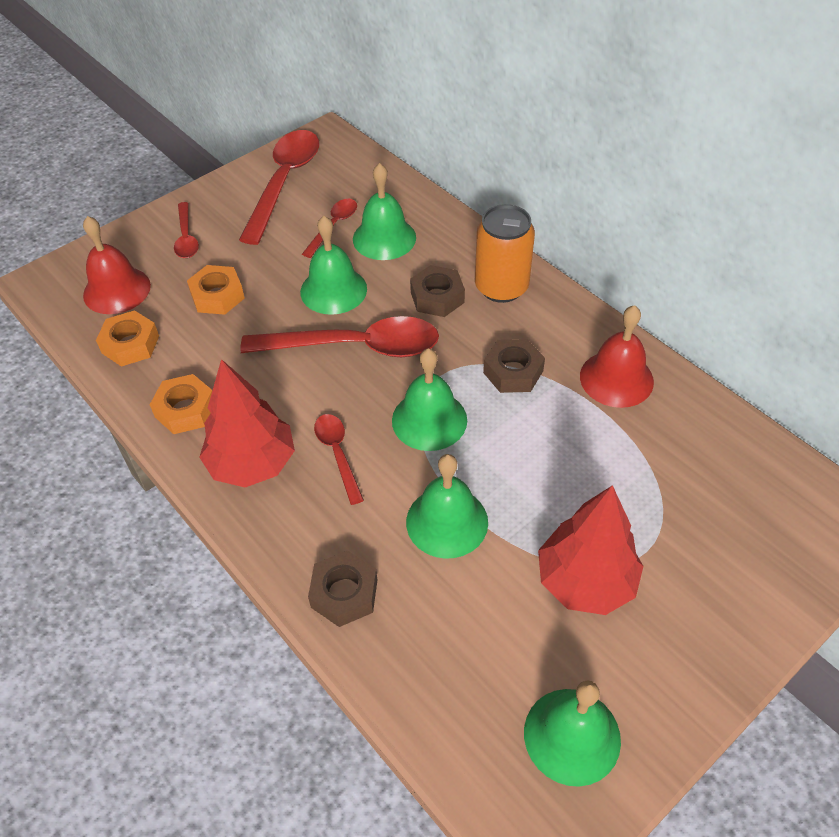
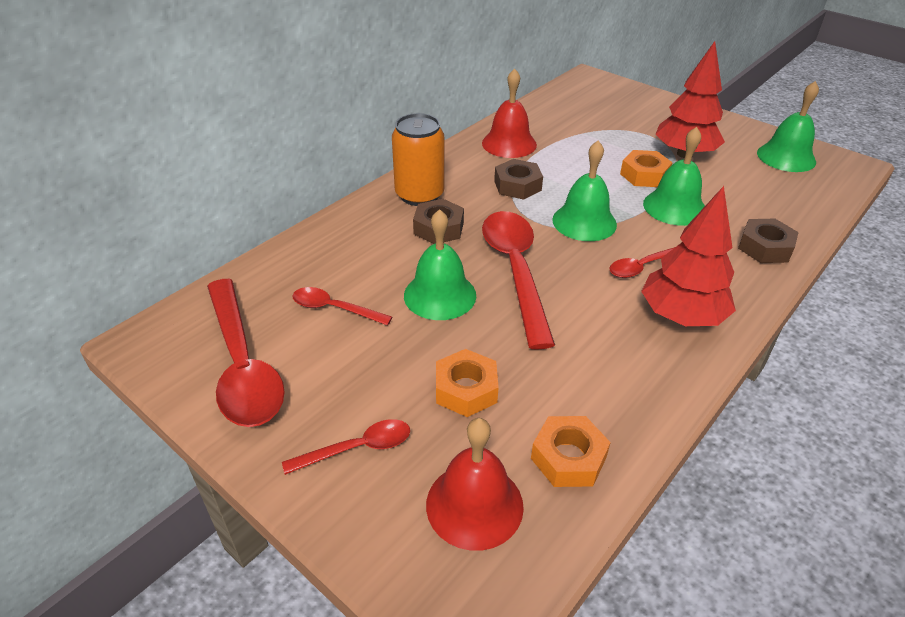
camera: 100 degrees left, 10 degrees down
(185, 410) = (643, 379): orange nut -> orange nut (644, 175)
(284, 182) = (243, 365): red spoon -> red spoon turned 120 degrees counterclockwise
(384, 238) = (354, 268): green bell -> none

